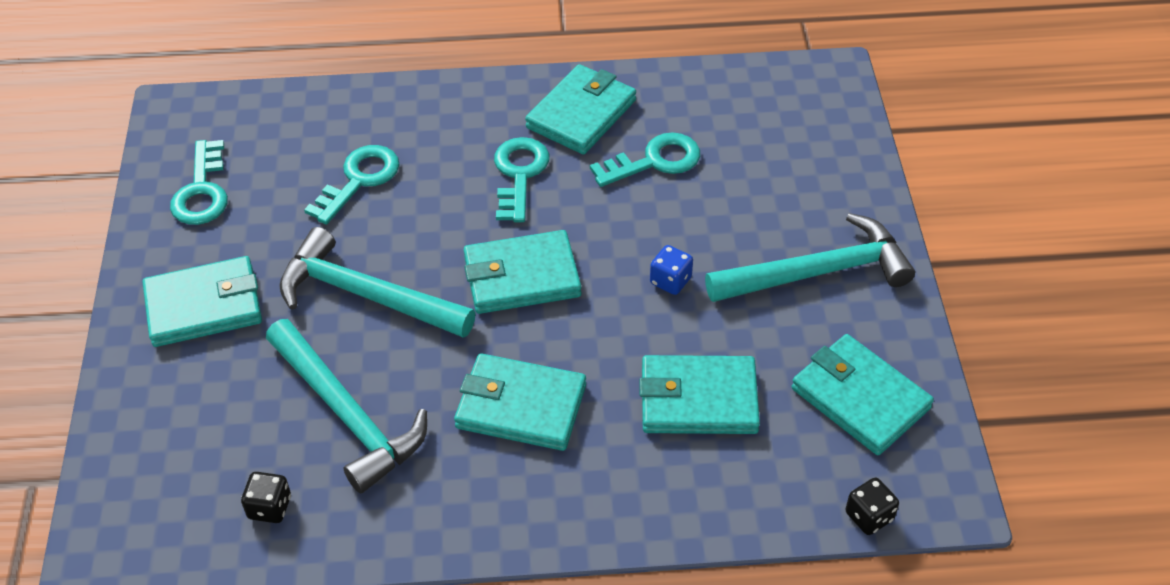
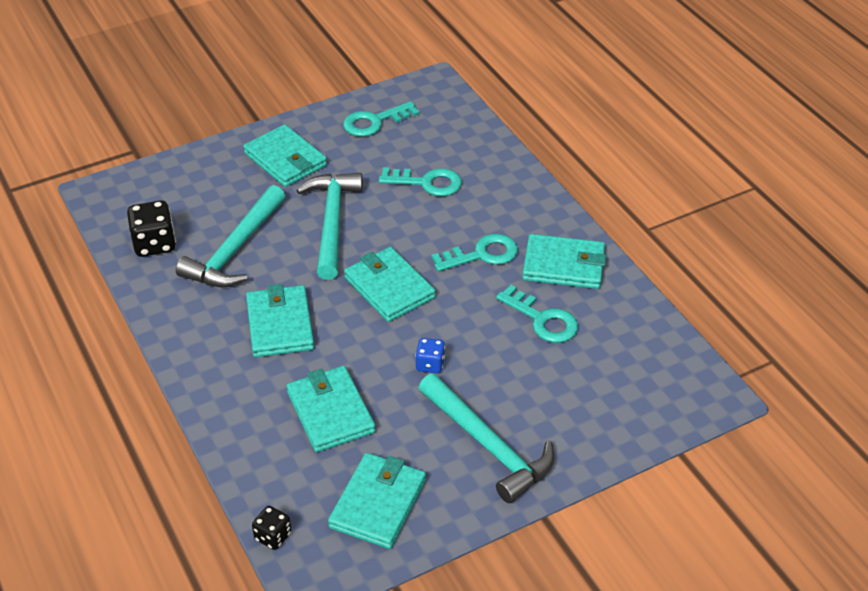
camera: 65 degrees right, 5 degrees down
(270, 507) = (154, 244): black dice -> black dice, size x1.69

